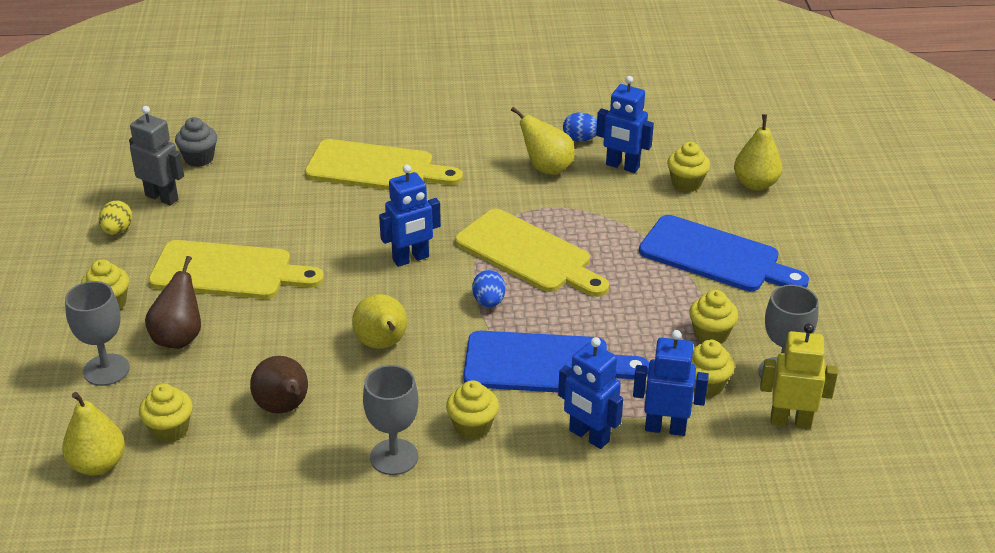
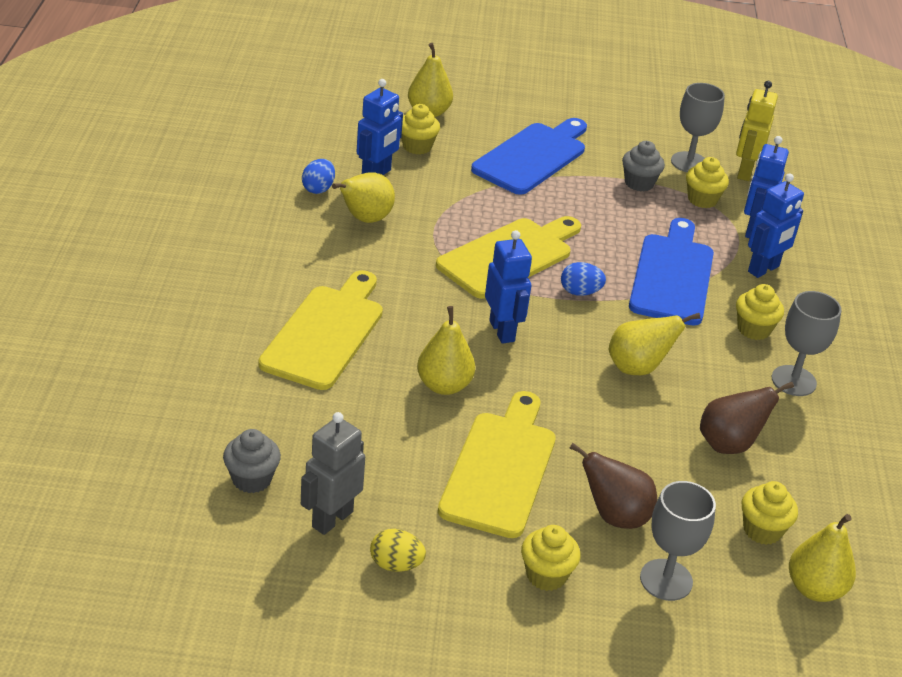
camera: 85 degrees left, 0 degrees up
(326, 233) = (444, 385): none -> yellow pear
(710, 334) = (639, 183): yellow cupcake -> grey cupcake

